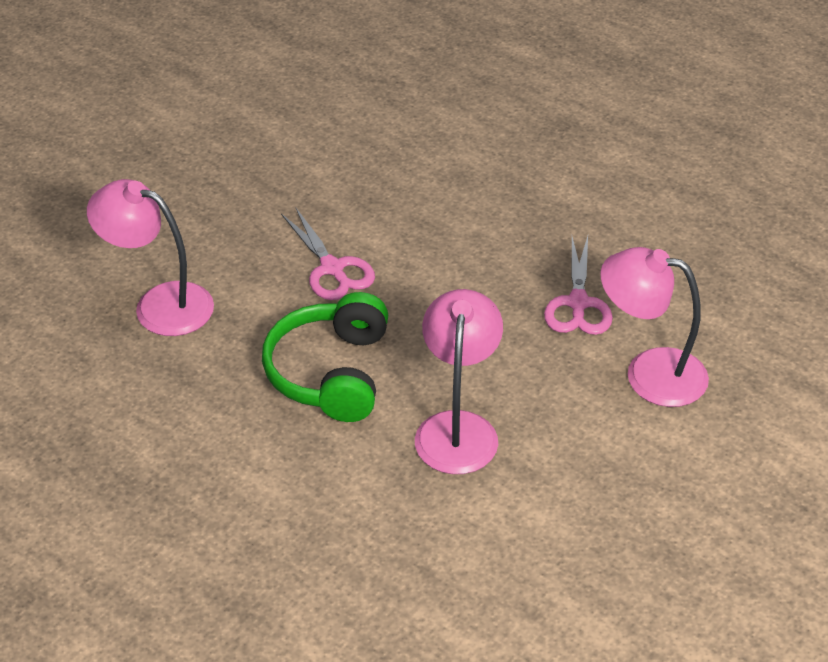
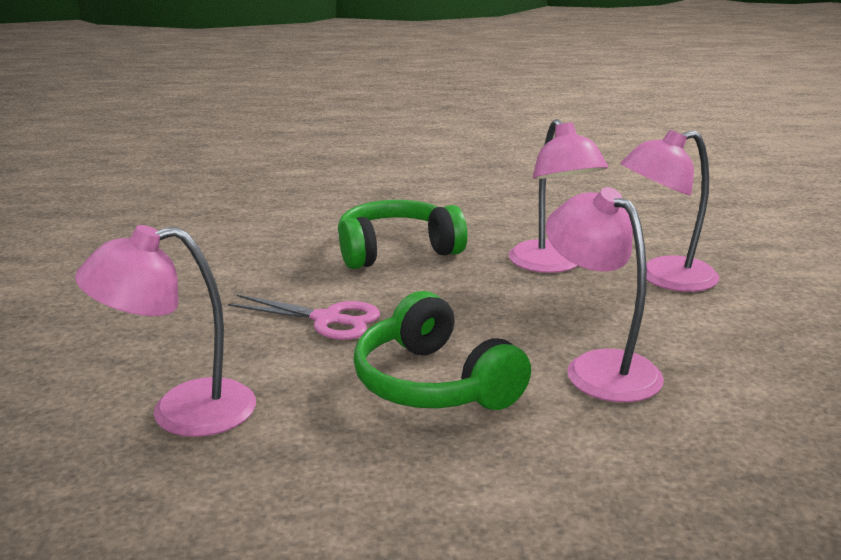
camera: 40 degrees left, 20 degrees down
(473, 215) = (396, 251): none -> green headphones
(578, 303) = (552, 265): pink scissors -> pink lamp

